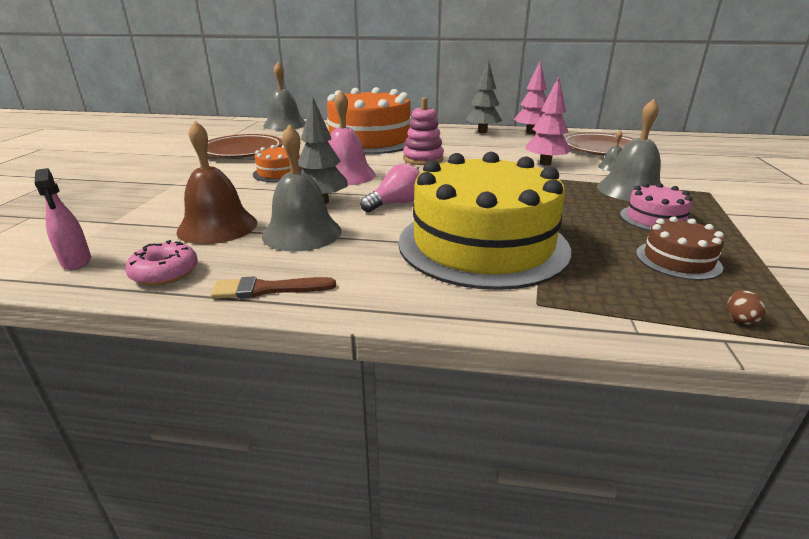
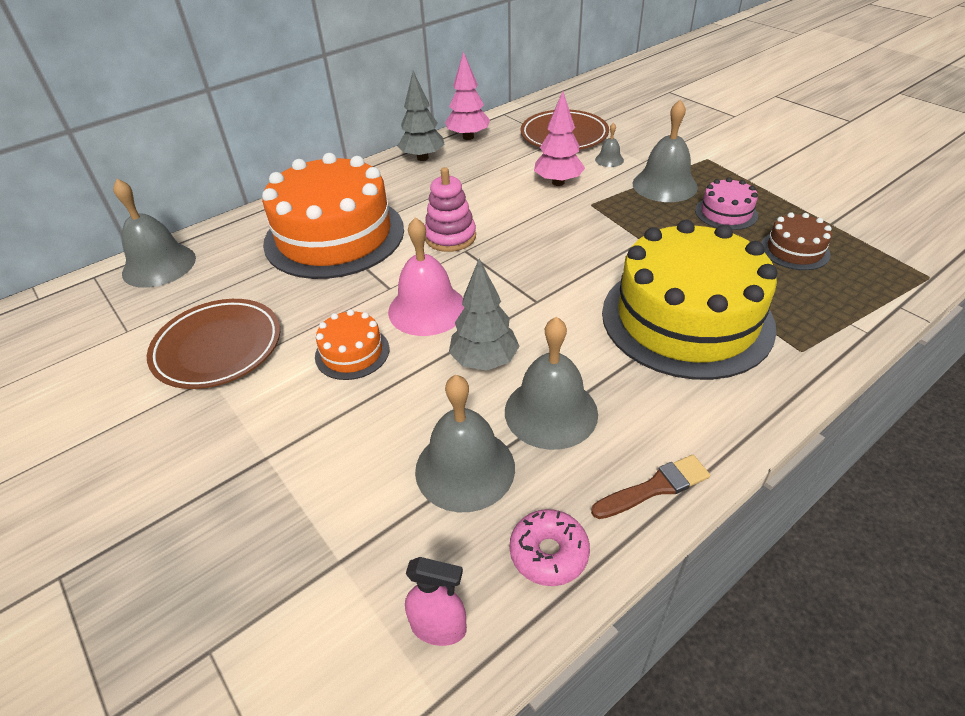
camera: 45 degrees left, 15 degrees up
(217, 227) = (465, 468): brown bell -> grey bell
(268, 289) = (654, 488): brown brush -> brown brush turned 150 degrees counterclockwise
(395, 203) = (547, 317): pink light bulb -> none
(740, 319) = (883, 284): brown egg -> none

